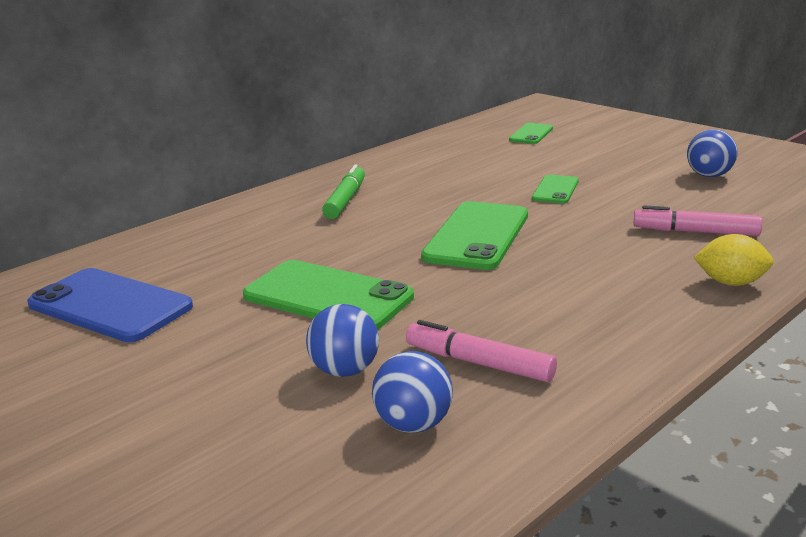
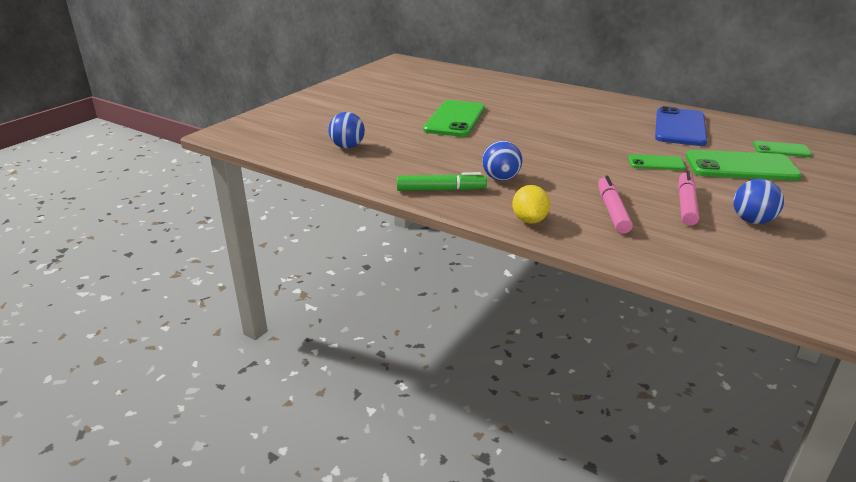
camera: 75 degrees right, 5 degrees up
(110, 306) = (427, 84): blue phone -> blue phone (679, 127)
(345, 200) = (582, 108): green marker -> green marker (441, 190)
(345, 370) = (386, 130): blue ball -> blue ball (501, 178)
(477, 236) = (553, 145): green phone -> green phone (741, 167)
(479, 363) = (401, 155): pink marker -> pink marker (686, 205)

